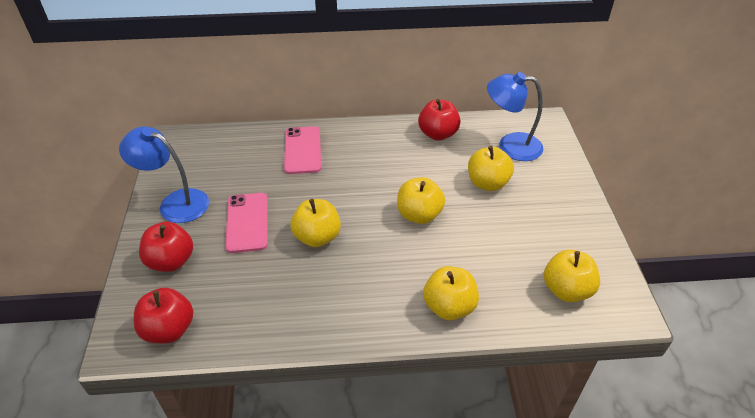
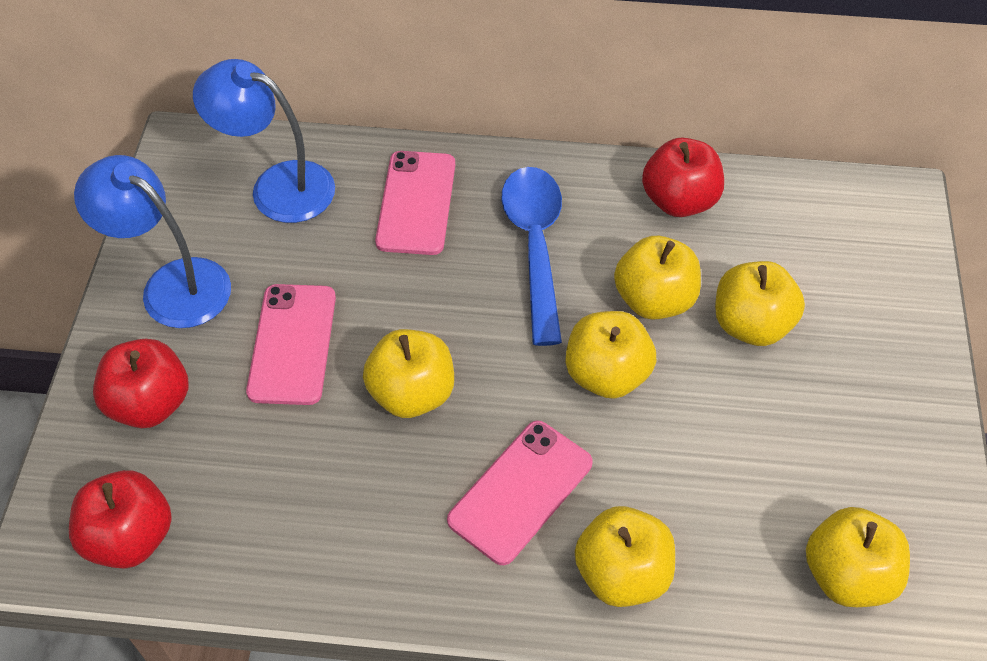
camera: 10 degrees right, 10 degrees up
(369, 162) = (535, 246): none -> blue spoon
(385, 275) = (520, 491): none -> pink phone
(435, 178) = (654, 299): none -> yellow apple
(510, 145) = (815, 246): blue lamp -> blue lamp (277, 186)

